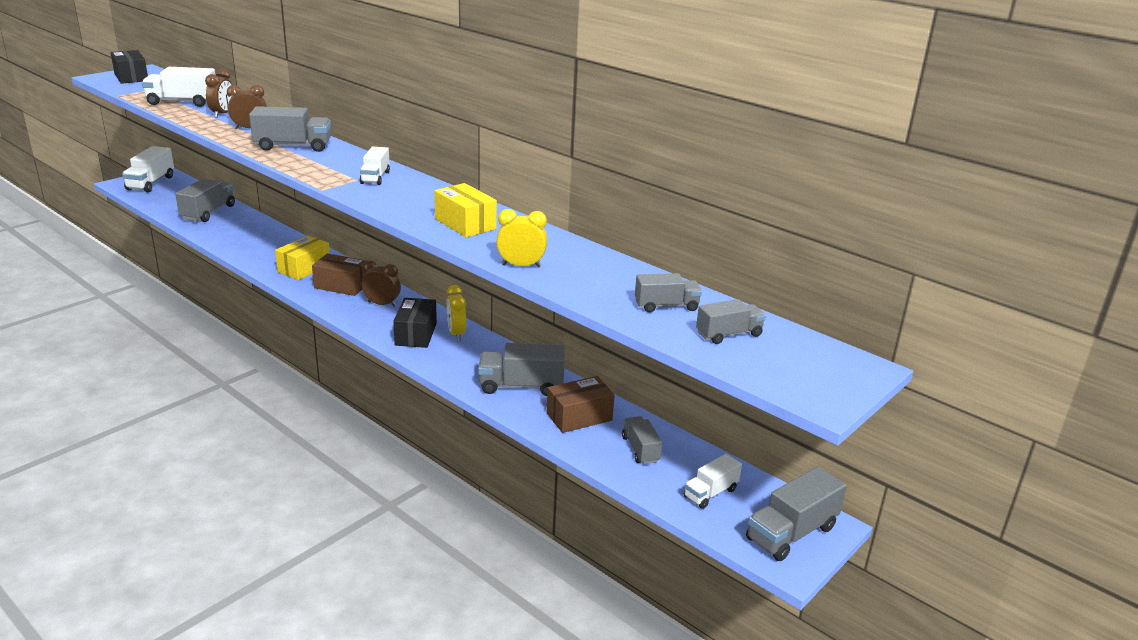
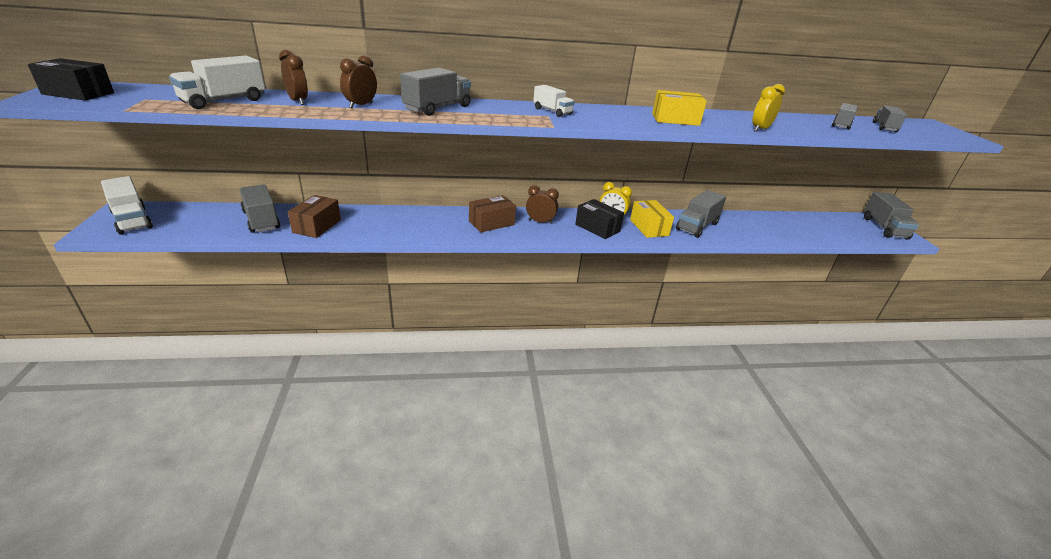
camera: 50 degrees left, 5 degrees up
(304, 268) = (442, 224): yellow box -> yellow box (649, 227)
(382, 304) = (540, 222): brown clock -> brown clock turned 45 degrees clockwise
(579, 417) = (745, 226): brown box -> brown box (317, 226)
(640, 449) = (790, 226): grey truck -> none
(710, 493) = (841, 229): white truck -> none

